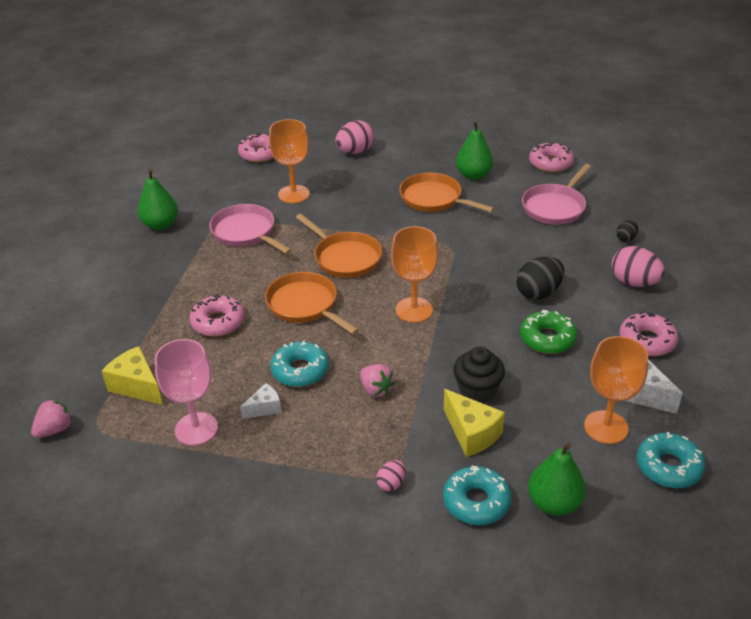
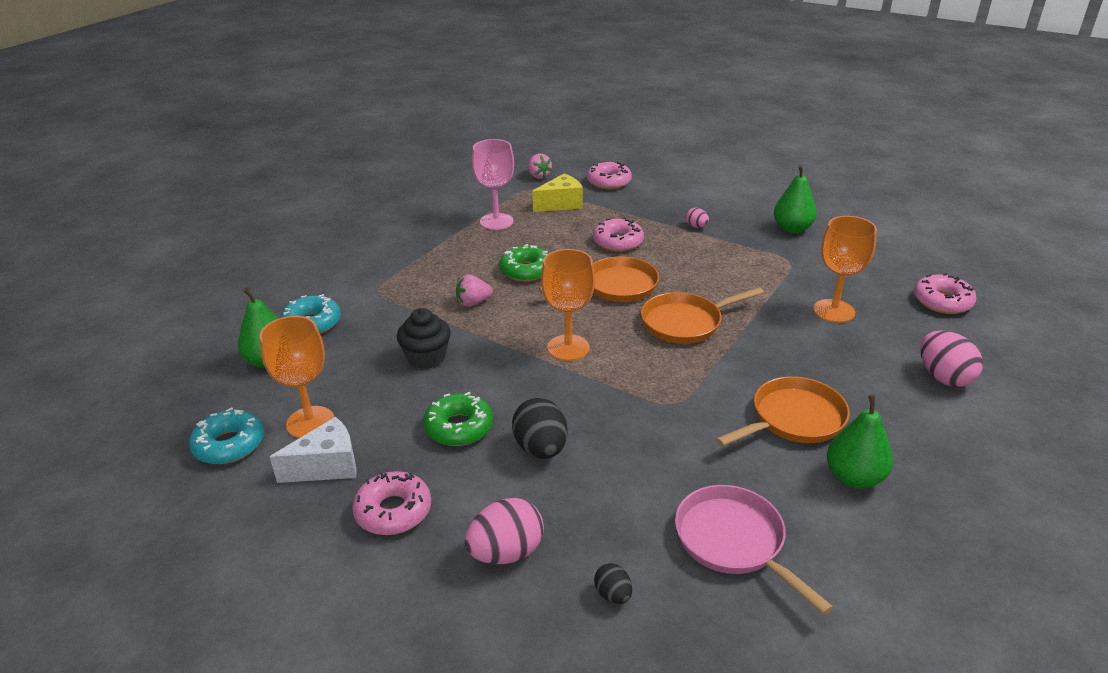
camera: 110 degrees right, 5 degrees down
(246, 232) = (759, 271): pink pan -> none
(264, 408) = (495, 249): white cheese -> none
(300, 370) = (526, 271): turquoise donut -> green donut
(391, 483) = (368, 289): pink egg -> pink egg (696, 227)
(471, 433) = (379, 339): yellow cheese -> none
(550, 163) = (882, 592): pink donut -> pink donut (609, 182)

